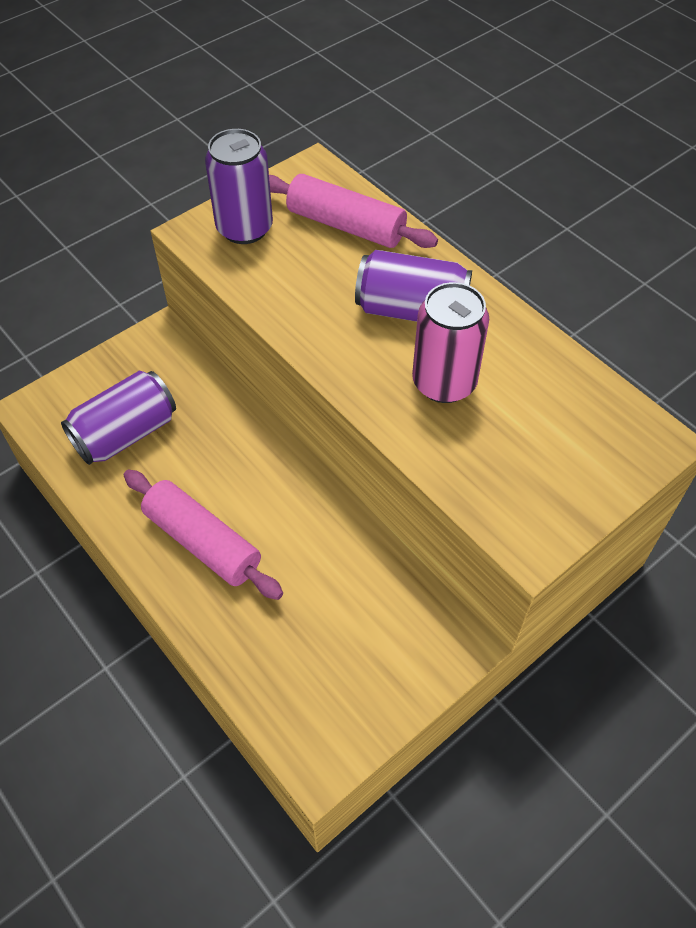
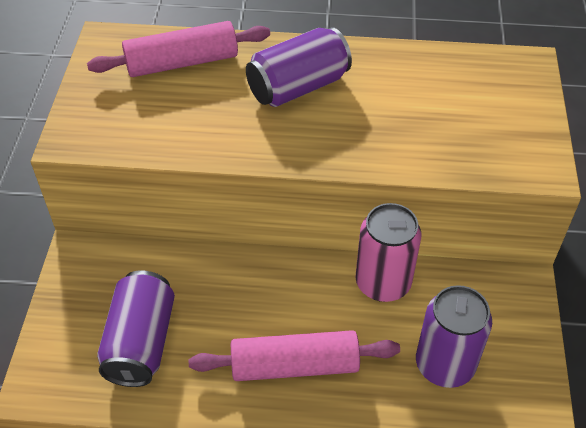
camera: 45 degrees left, 5 degrees down
(244, 228) = (108, 111): purple can -> purple can (444, 365)
(444, 383) = (376, 116): pink can -> pink can (383, 283)

